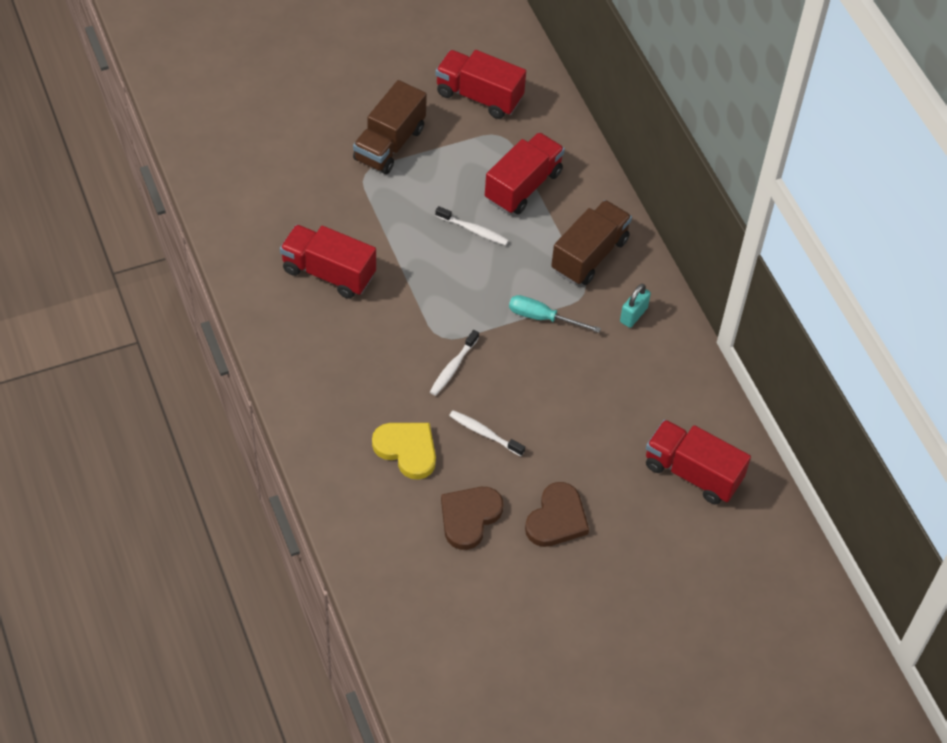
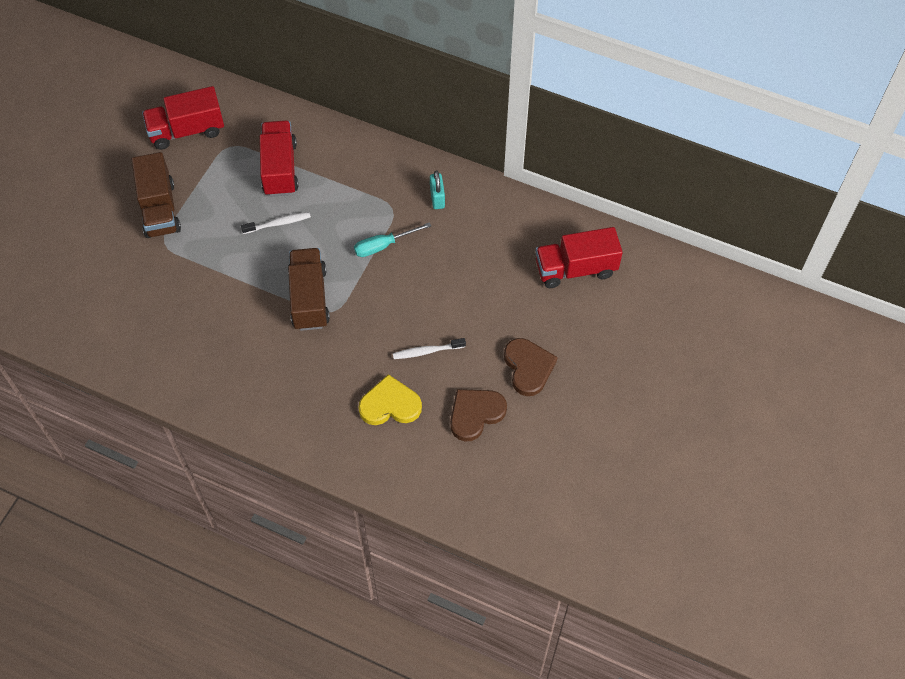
camera: 40 degrees left, 5 degrees up
(328, 273) = (211, 330): red truck -> none
(453, 367) = (361, 325): white toothbrush -> none
(469, 517) = (475, 414): brown heart -> brown heart turned 60 degrees clockwise
(589, 255) = (370, 181): brown truck -> brown truck (309, 298)

